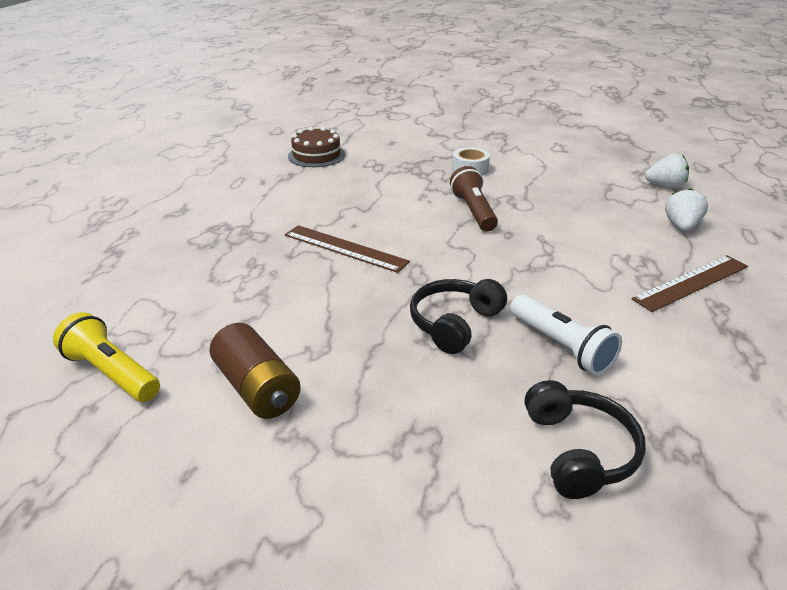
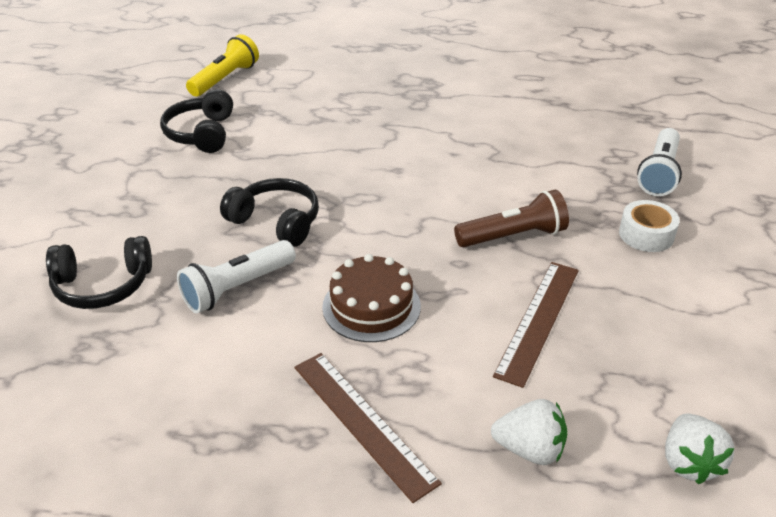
camera: 85 degrees right, 5 degrees up
(257, 388) = (202, 133): brown battery -> black headphones
(316, 155) = (625, 113): brown cake -> brown cake (371, 306)
(345, 248) = (404, 152): brown ruler -> brown ruler (538, 320)
(399, 156) = (659, 173): none -> white flashlight

